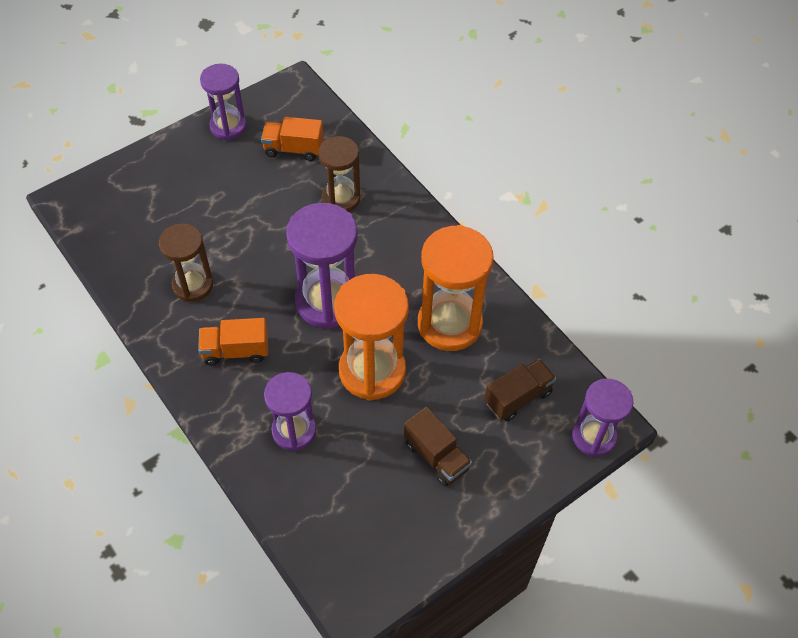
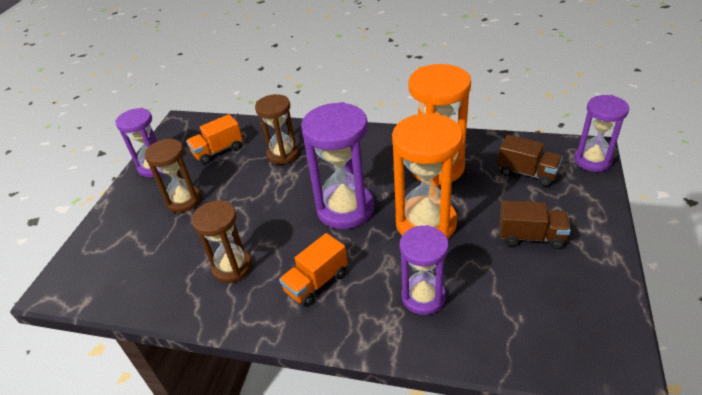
camera: 35 degrees left, 15 degrees down
(218, 186) = (184, 201): none -> brown hourglass
(518, 397) = (527, 173): brown truck -> brown truck turned 105 degrees clockwise

